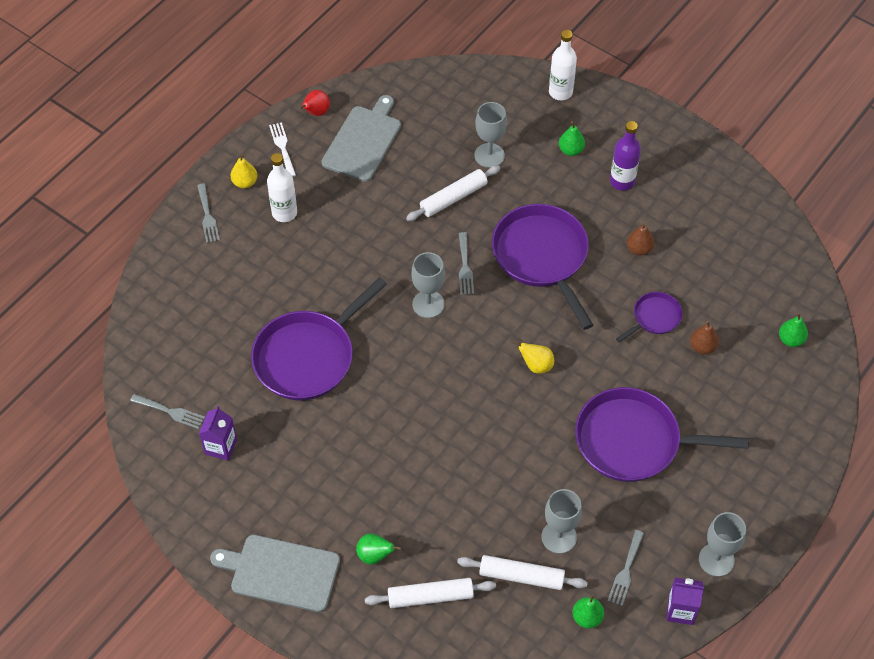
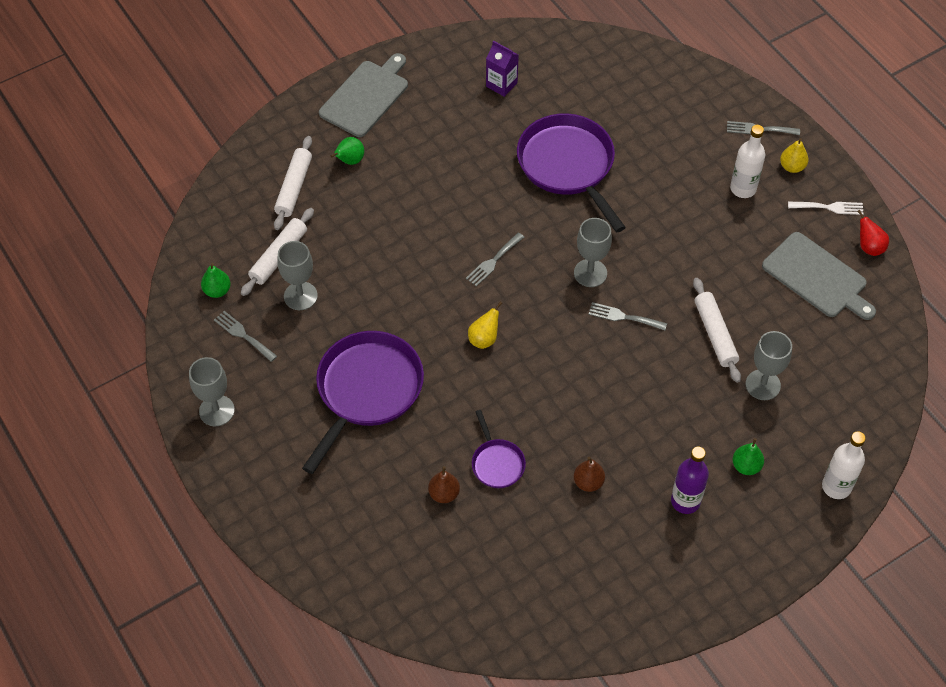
camera: 110 degrees right, 0 degrees up
(170, 412) = (551, 59): grey fork -> grey fork (493, 261)
(541, 256) = (612, 388): purple pan -> none
(680, 610) = (186, 363): purple carton -> none
(791, 339) = (417, 583): green pear -> none

